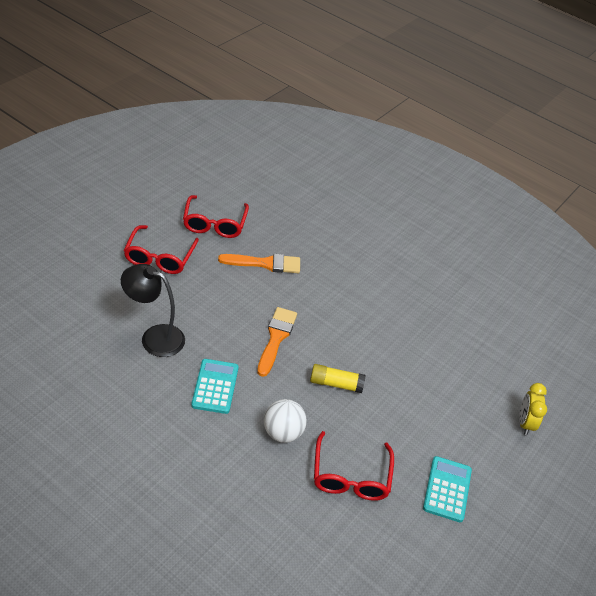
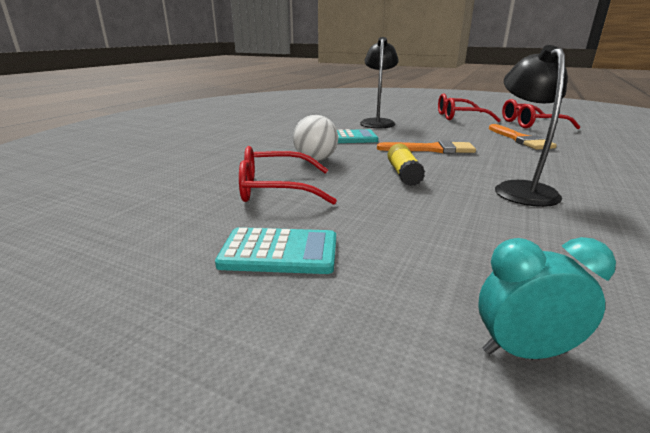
camera: 85 degrees right, 20 degrees down
(378, 333) = (520, 189): none -> black lamp
(525, 423) = (524, 352): yellow clock -> turquoise clock

